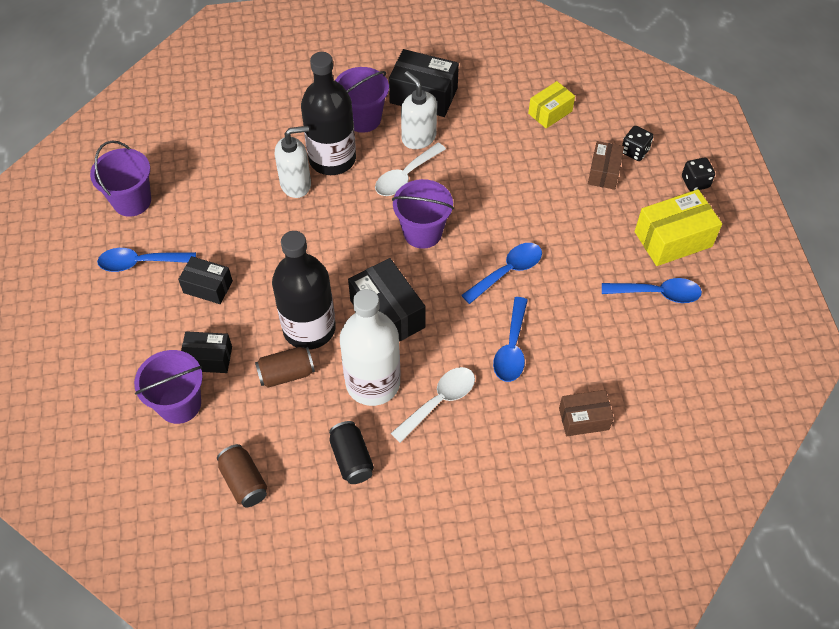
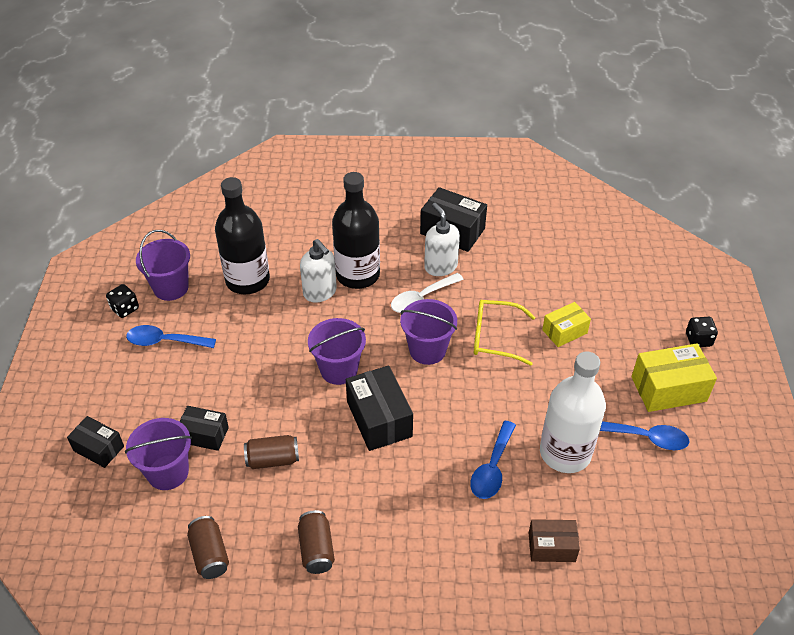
camera: 10 degrees right, 10 degrees down
(208, 287) = (219, 371): black box -> black box (99, 448)
(296, 184) = (320, 292): white soap dispenser -> white soap dispenser turned 60 degrees clockwise
(309, 328) = (303, 421): black bottle -> black bottle (247, 280)
(351, 459) = (316, 549): black can -> brown can
(363, 119) = (393, 244): purple bucket -> purple bucket (339, 370)
(373, 383) = (352, 480): white bottle -> white bottle (565, 453)
(439, 401) = (412, 508): white spoon -> none
(490, 209) = (495, 337): none -> yellow glasses
(508, 271) = (501, 396): blue spoon -> none
(550, 112) = (567, 260): yellow box -> yellow box (564, 331)
(604, 172) = (610, 319): brown box -> none
(634, 151) = (643, 304): black dice -> black dice (125, 309)

